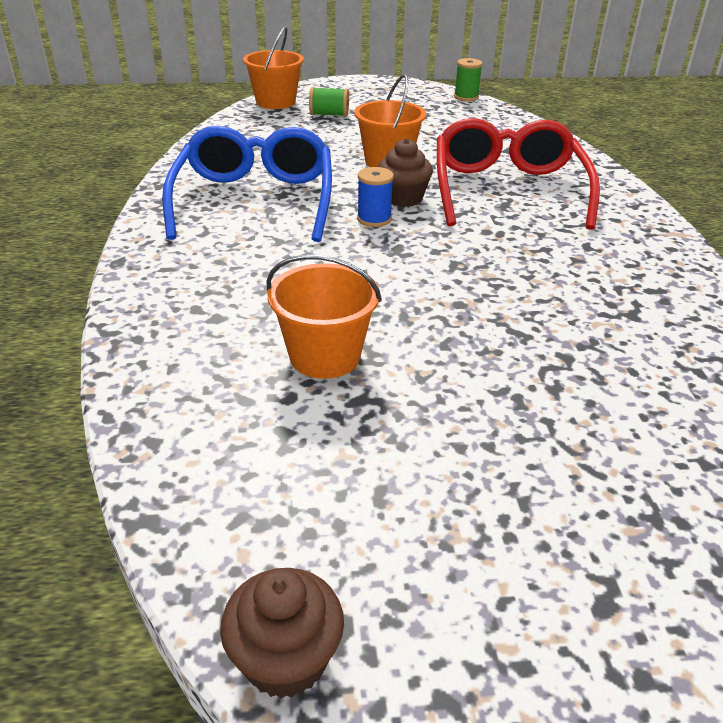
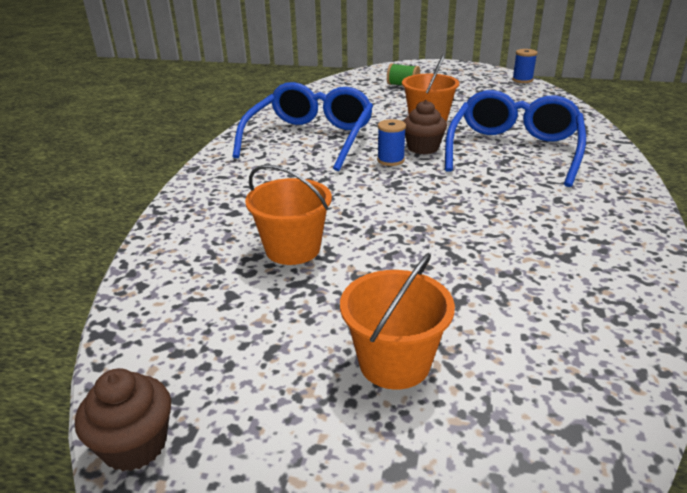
camera: 20 degrees right, 5 degrees down
(275, 102) = (368, 74): orange bucket -> orange bucket (394, 363)
(466, 97) = (522, 80): green spool -> blue spool
(507, 190) = (513, 150): red glasses -> blue glasses

